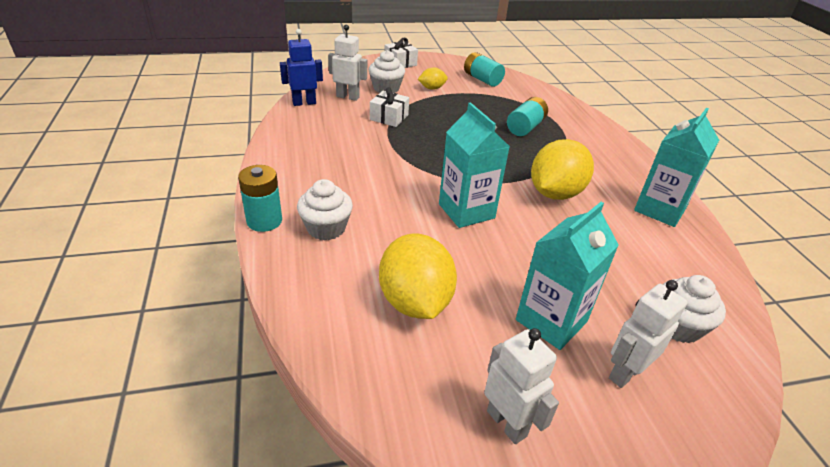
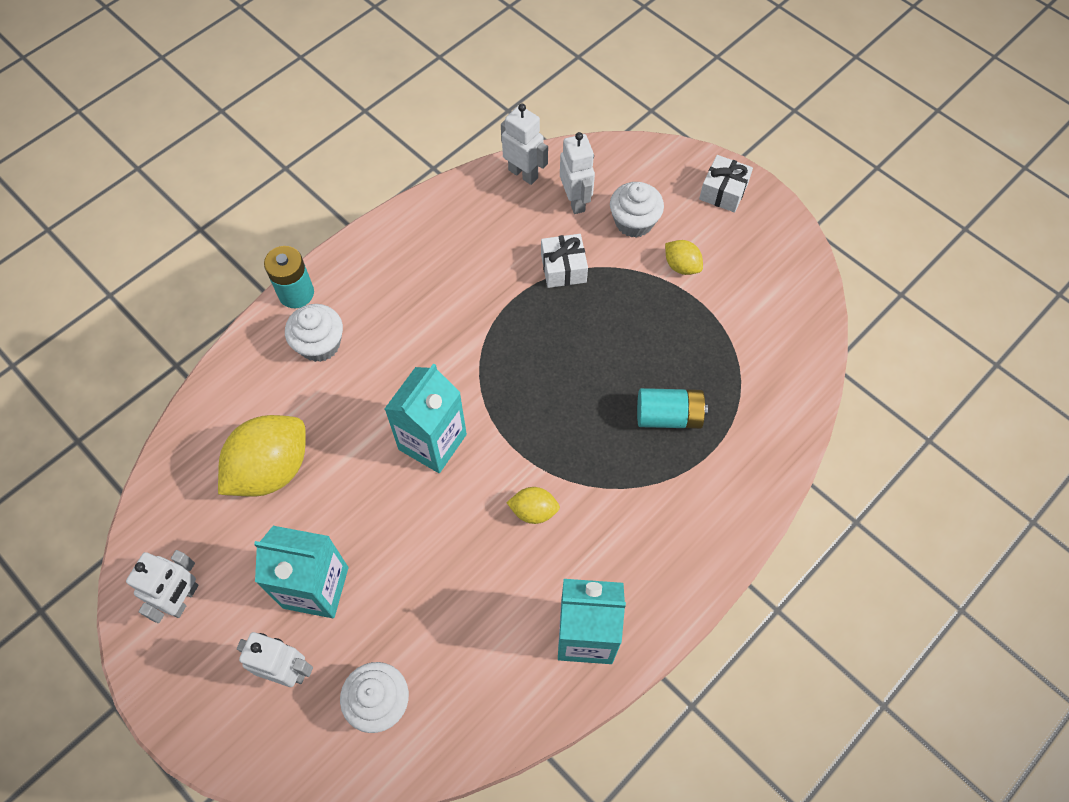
camera: 60 degrees right, 25 degrees up
(304, 103) = (523, 174): blue robot -> white robot
(482, 79) = (766, 305): turquoise battery -> none
(555, 193) = (533, 511): yellow lemon -> yellow lemon, size x0.49

